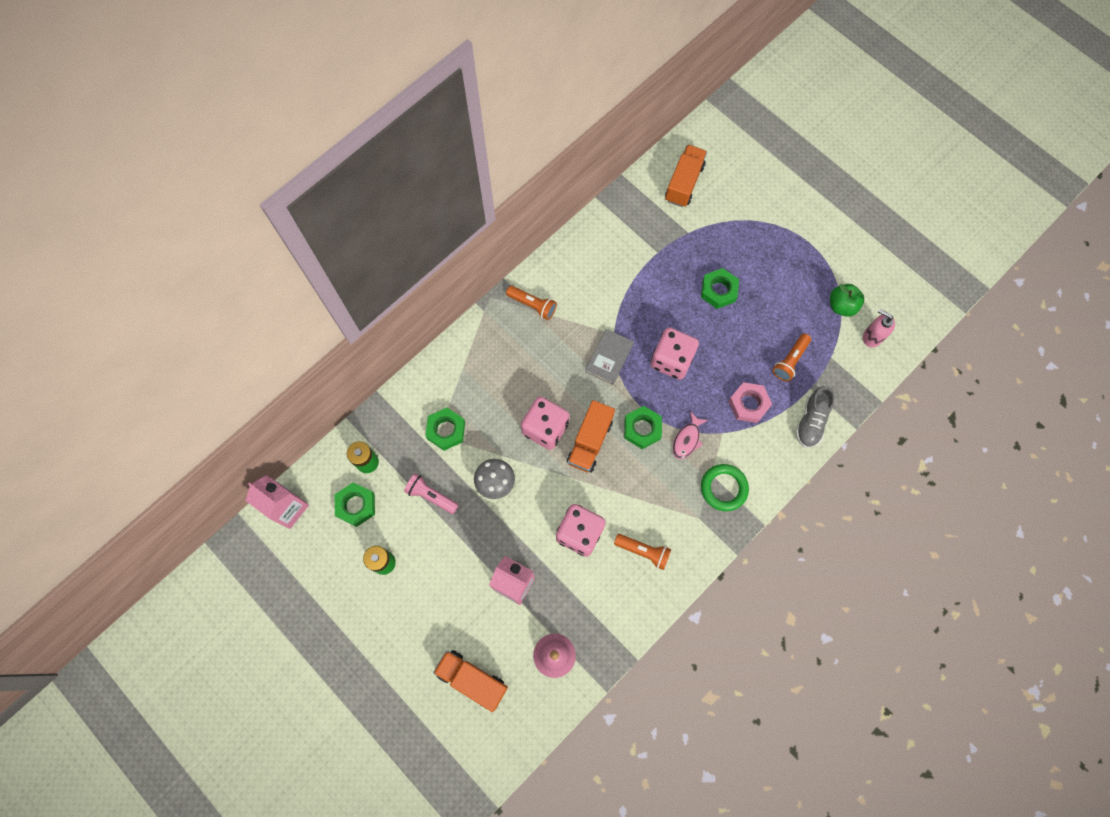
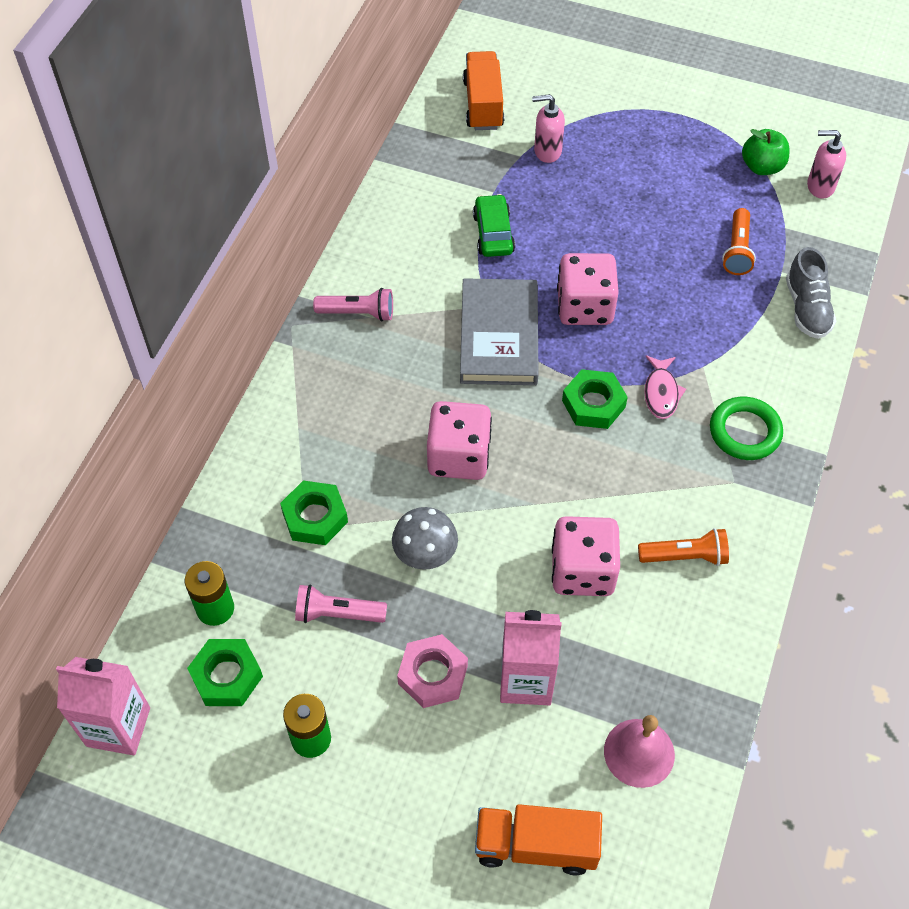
camera: 25 degrees left, 15 degrees down
(533, 305) = (358, 313): orange flashlight -> pink flashlight
(590, 442) = (531, 448): orange truck -> none
(609, 358) = (499, 336): grey book -> grey book, size x1.60
(642, 283) = (493, 233): none -> green car
(707, 236) = (547, 151): none -> pink soap dispenser
(718, 290) = (598, 206): green nut -> none
(748, 404) = (715, 319): pink nut -> pink nut (432, 674)

